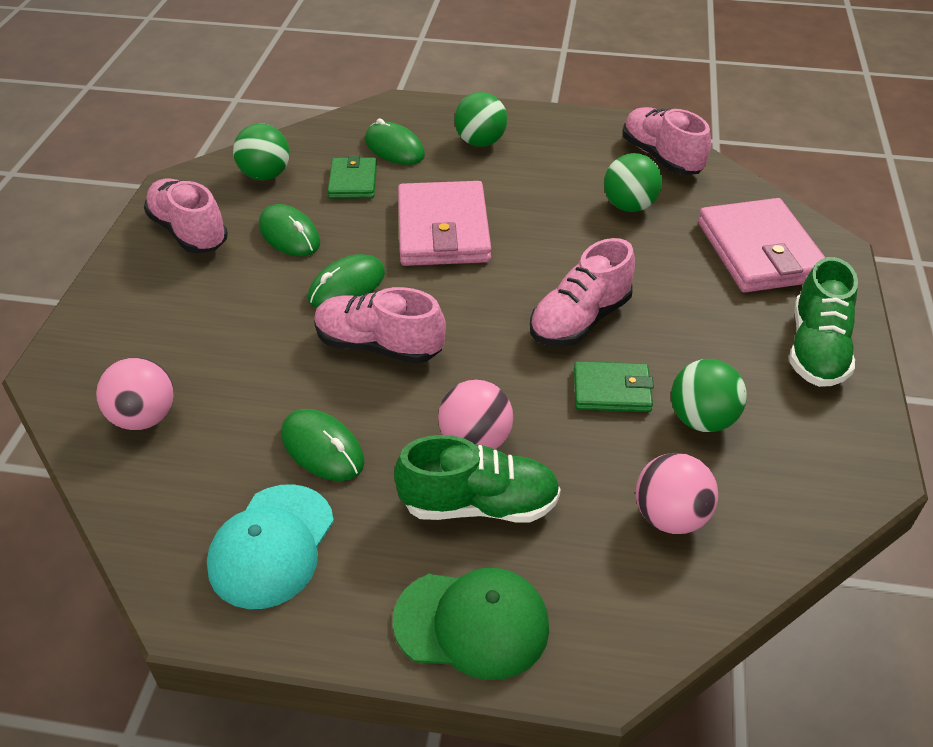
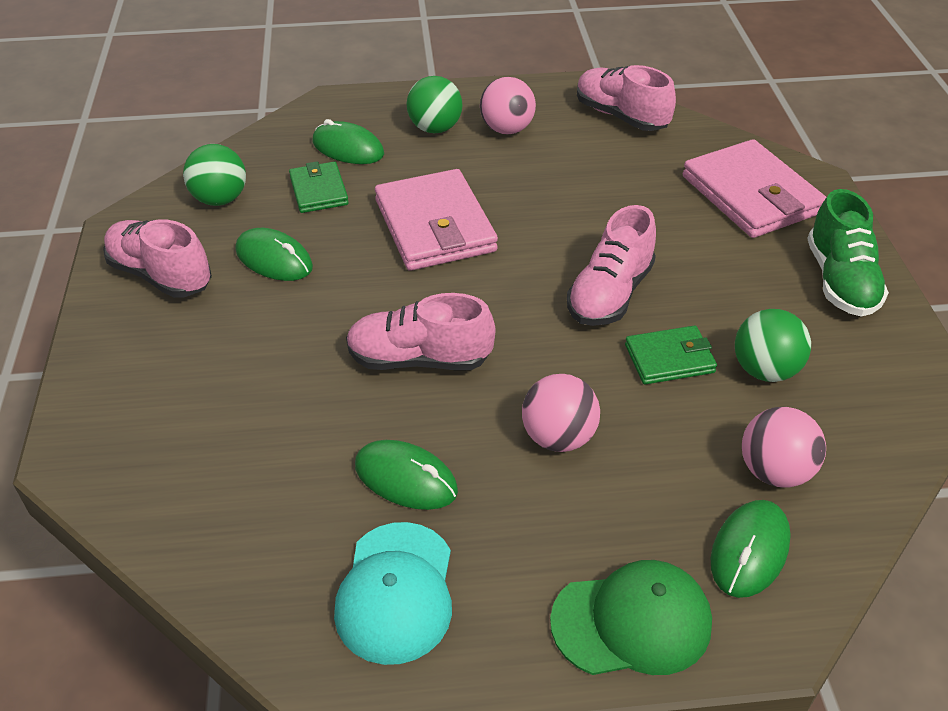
camera: 15 degrees left, 0 degrees up
(144, 417) = (198, 487): pink ball -> pink ball (507, 129)
(347, 286) = (359, 303): green mouse -> green mouse (749, 551)
(479, 504) = (589, 501): green shoe -> none
(629, 206) = (610, 170): green ball -> none

